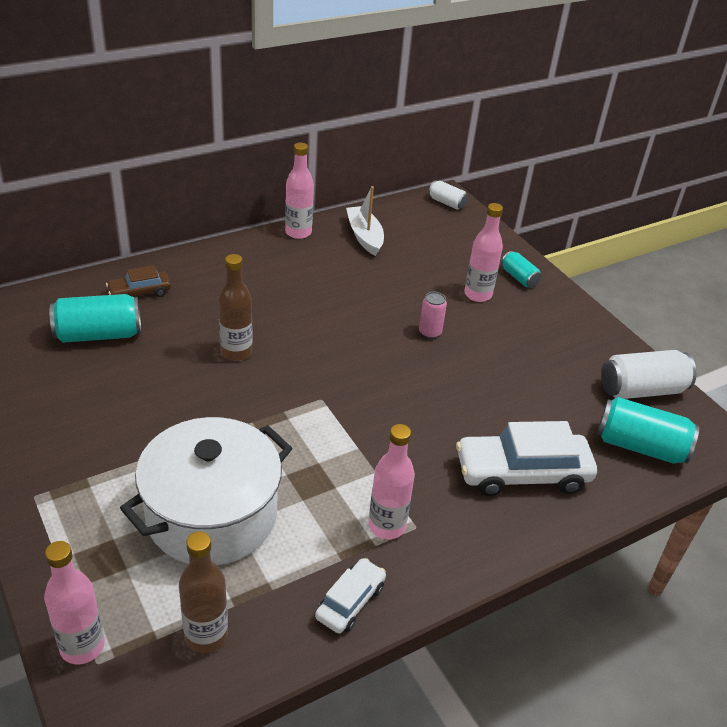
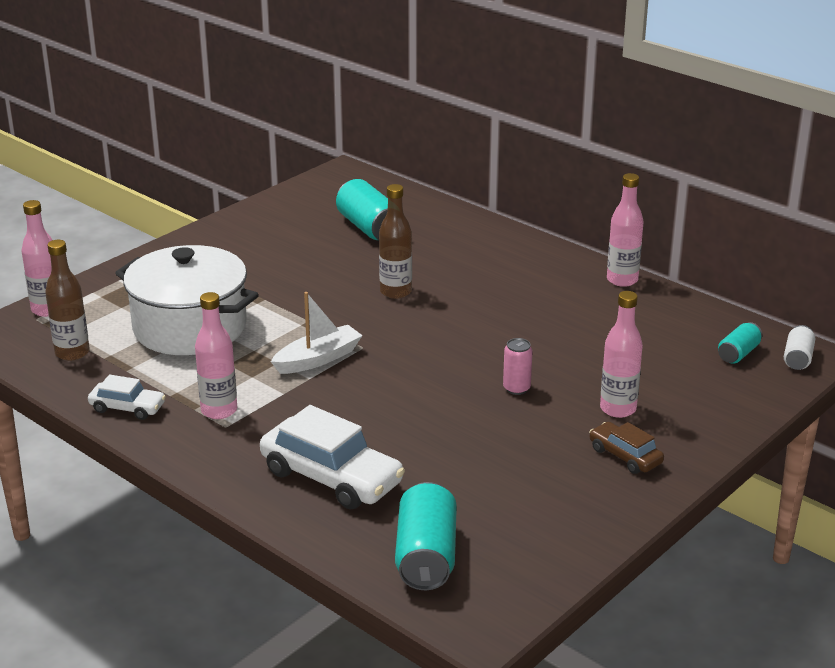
camera: 75 degrees right, 10 degrees down
(139, 292) = (442, 229): brown car -> brown car (625, 456)
(364, 236) = (658, 318): white boat -> white boat (318, 359)
(519, 277) = (684, 433): turquoise can -> turquoise can (738, 353)
(522, 473) = (331, 477): white car -> white car turned 150 degrees clockwise
(641, 390) = (532, 551): white can -> none

